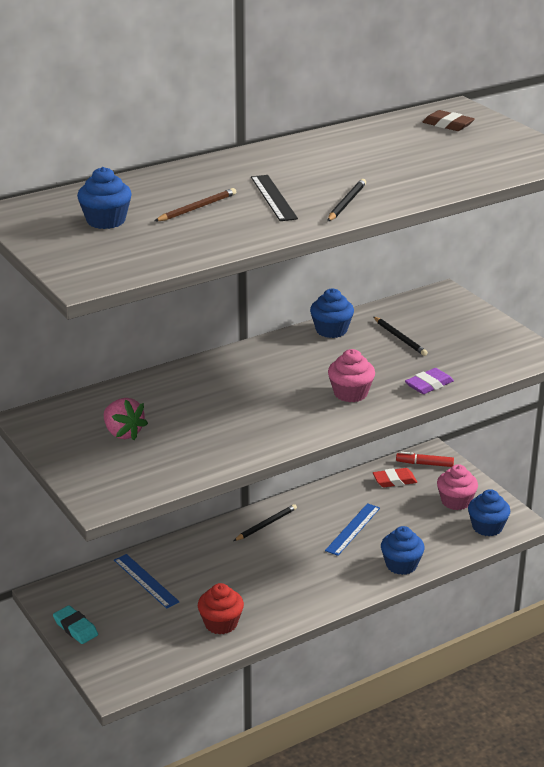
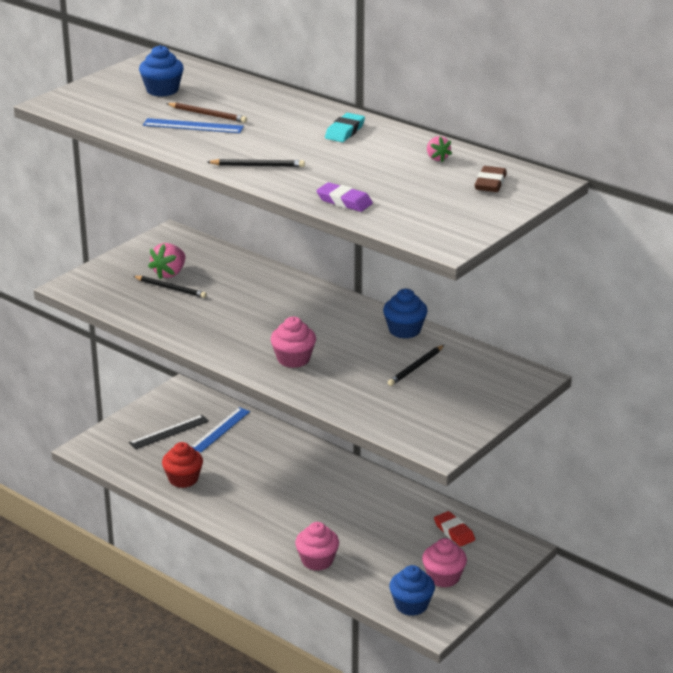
camera: 70 degrees right, 0 degrees up
(75, 628) = (145, 413): turquoise eraser -> turquoise eraser (345, 131)
(266, 524) = (334, 471): black pencil -> black pencil (171, 288)
(273, 198) = (249, 137): black ruler -> black ruler (169, 432)
(353, 529) = (357, 522): blue ruler -> blue ruler (193, 126)
(382, 134) = (437, 158): none -> pink strawberry
(401, 565) = (317, 561): blue cupcake -> pink cupcake
(424, 464) = (497, 546): red marker -> none
(429, 385) = (335, 396): purple eraser -> purple eraser (344, 201)

